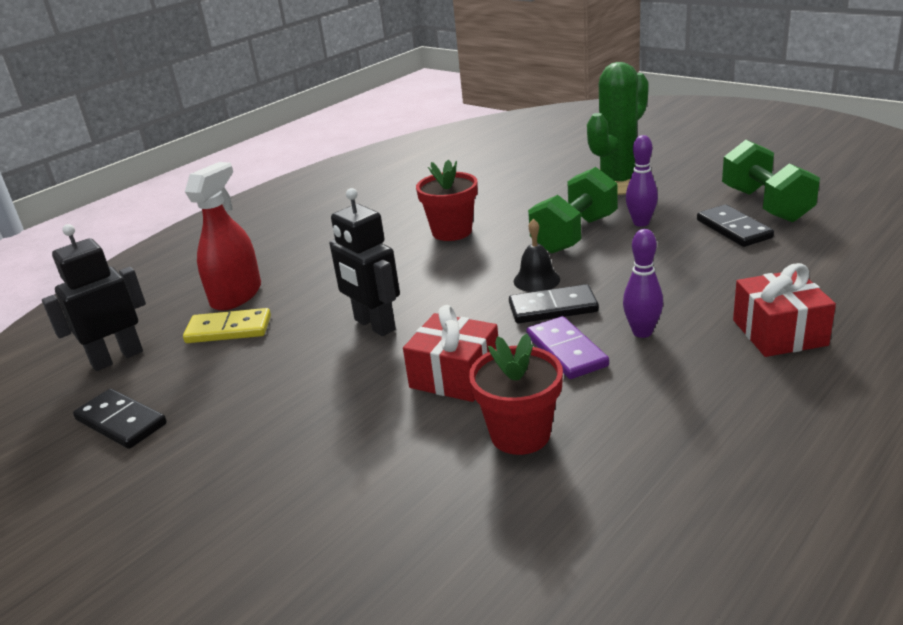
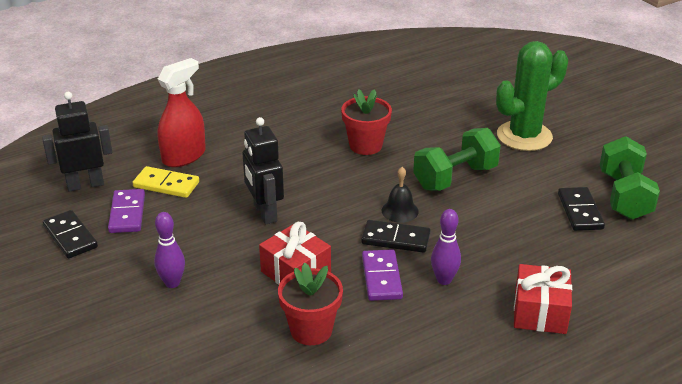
camera: 15 degrees right, 5 degrees up
(191, 374) = (127, 213): none -> purple domino
(641, 223) = (513, 182): purple bowling pin -> purple bowling pin (172, 283)

